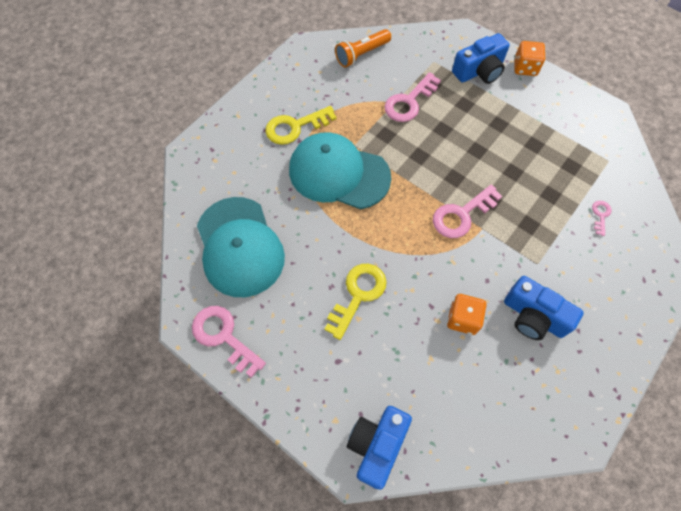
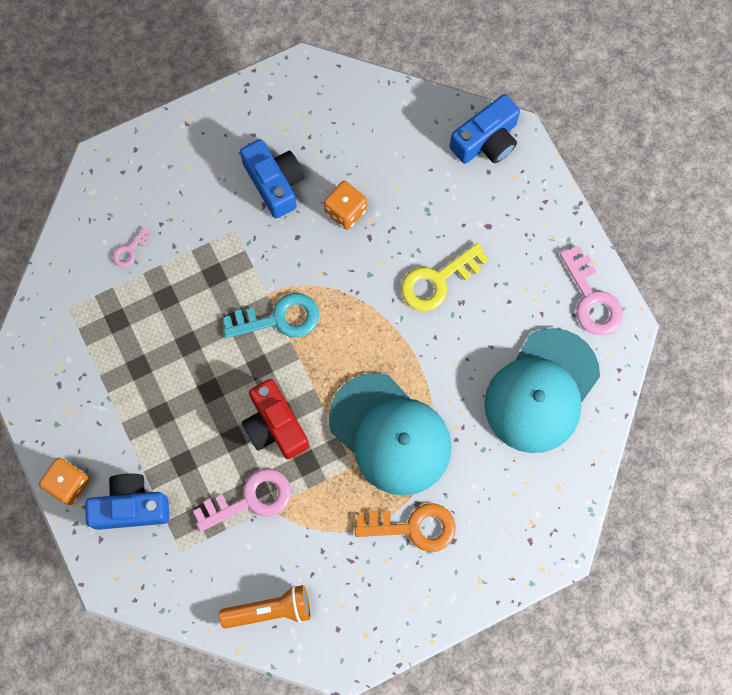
camera: 155 degrees left, 10 degrees up
(239, 247) = (541, 391): turquoise cap -> turquoise cap turned 150 degrees counterclockwise
(295, 127) = (414, 527): yellow key -> orange key
(420, 147) = (275, 426): none -> red camera
(461, 215) = (279, 318): pink key -> turquoise key

